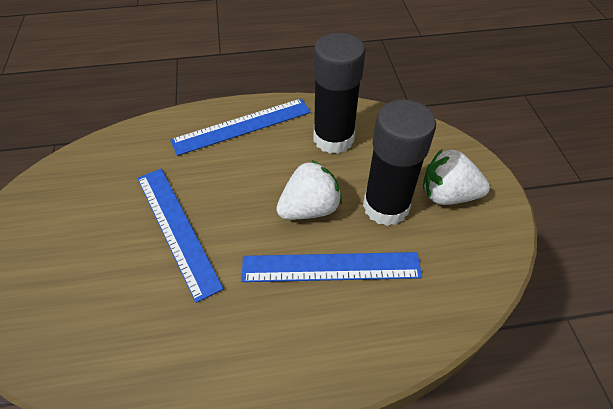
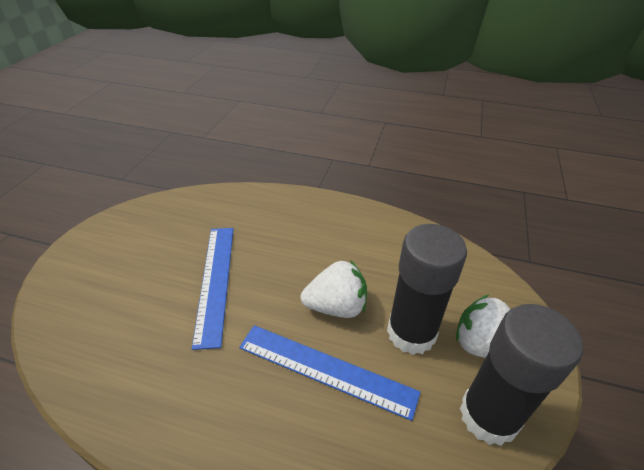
camera: 25 degrees right, 10 degrees down
(242, 126) = (318, 215): blue ruler -> none
(333, 138) = (393, 252): black glue stick -> black glue stick (488, 416)

